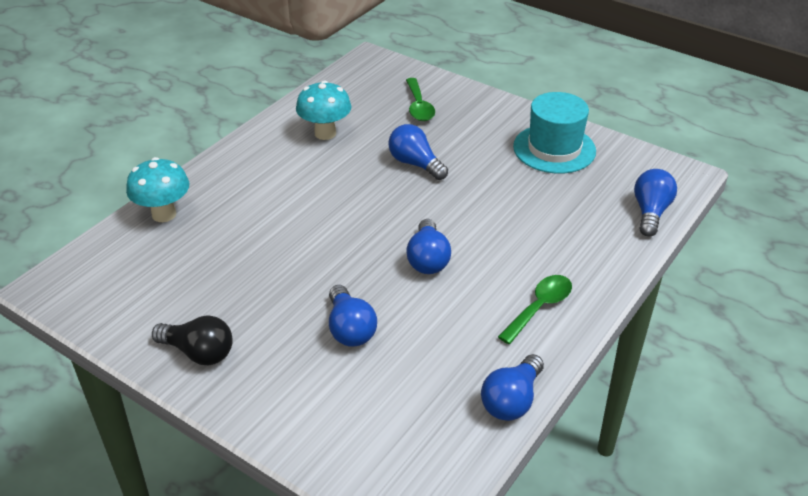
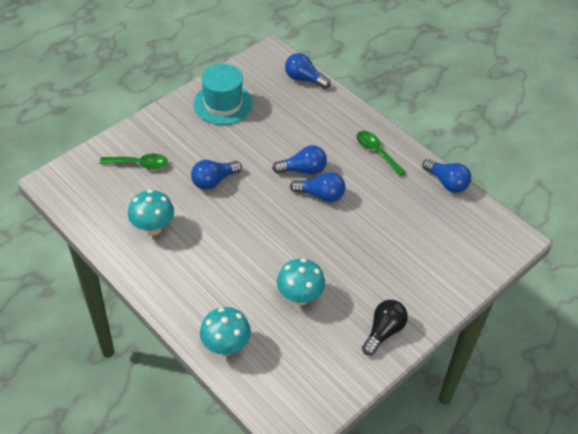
camera: 80 degrees left, 10 degrees up
(245, 263) = (299, 297): none -> turquoise mushroom
(350, 329) = (377, 246): blue light bulb -> blue light bulb (303, 170)

